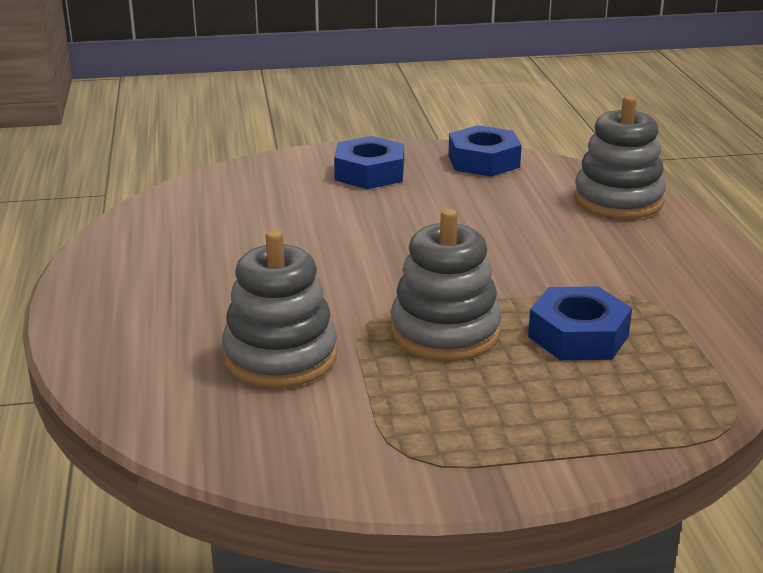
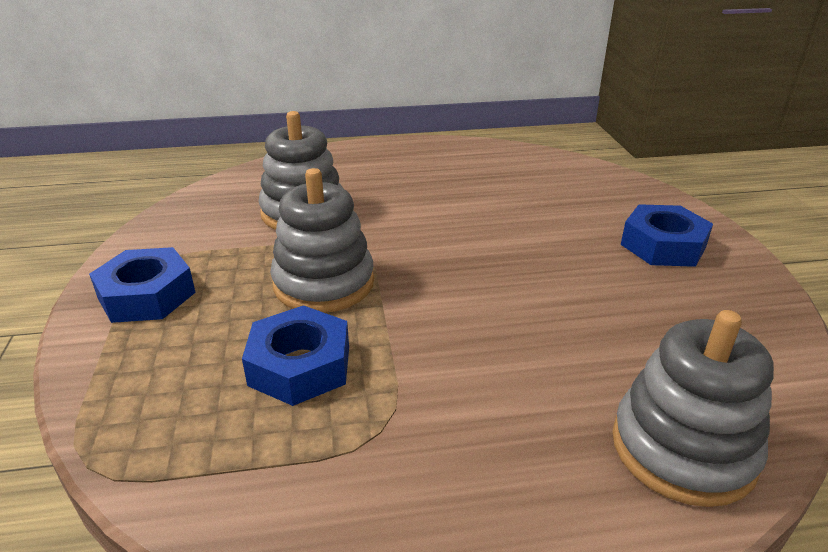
camera: 90 degrees right, 5 degrees up
(483, 161) = (751, 325): blue nut -> blue nut (147, 295)

